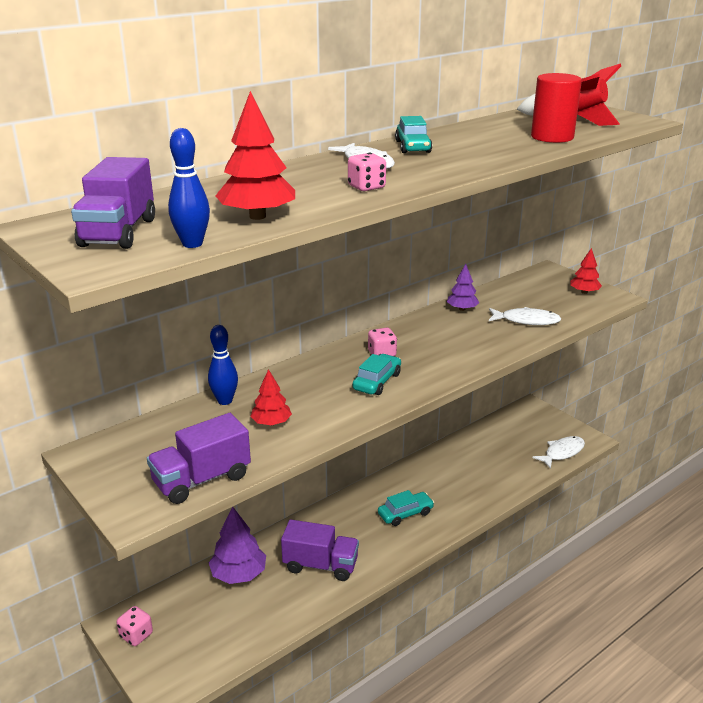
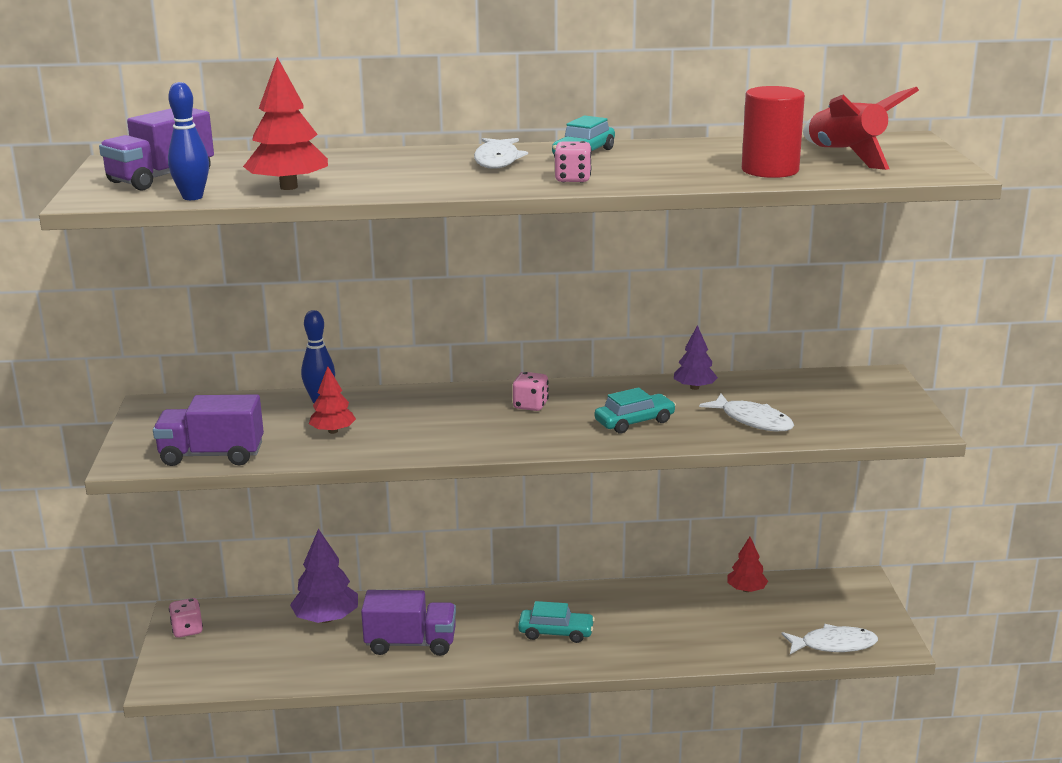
camera: 35 degrees right, 5 degrees down
(320, 565) = (411, 643): purple truck -> purple truck turned 45 degrees counterclockwise
(366, 187) = (440, 182): pink dice -> pink dice (573, 179)
(377, 381) = (485, 428): turquoise car -> turquoise car (634, 422)
(584, 292) = (886, 411): red tree -> red tree (746, 589)

